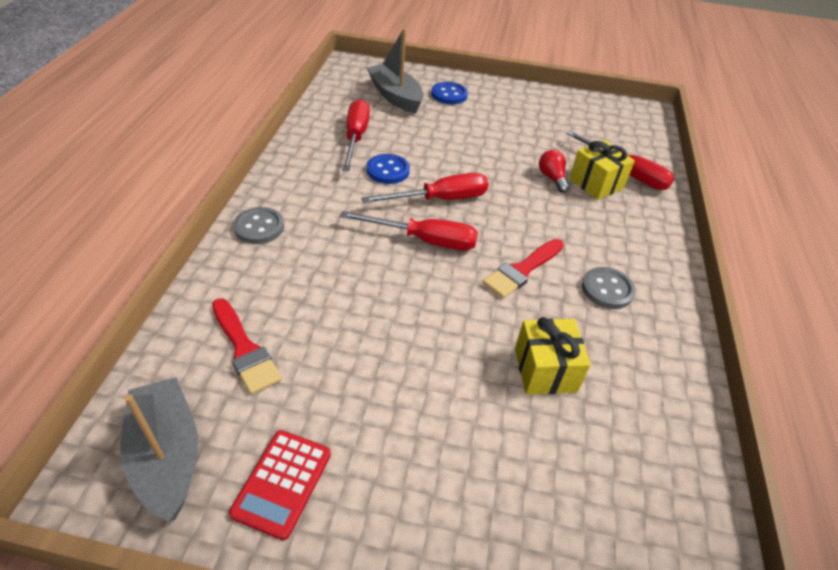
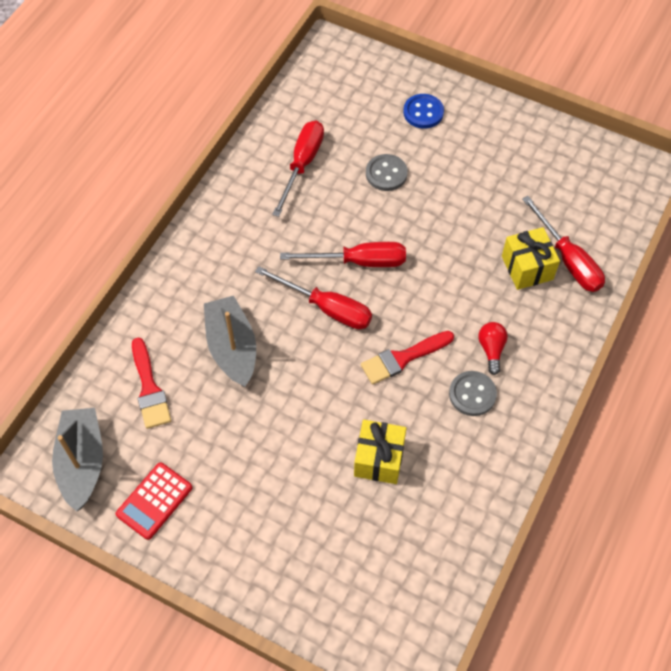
camera: 20 degrees right, 15 degrees up
(259, 227) = (185, 266): grey button -> grey button (386, 174)
(388, 170) = (320, 216): blue button -> none
(395, 96) = (363, 107): grey boat -> grey boat (232, 348)
(552, 178) = (483, 253): red light bulb -> red light bulb (491, 349)

